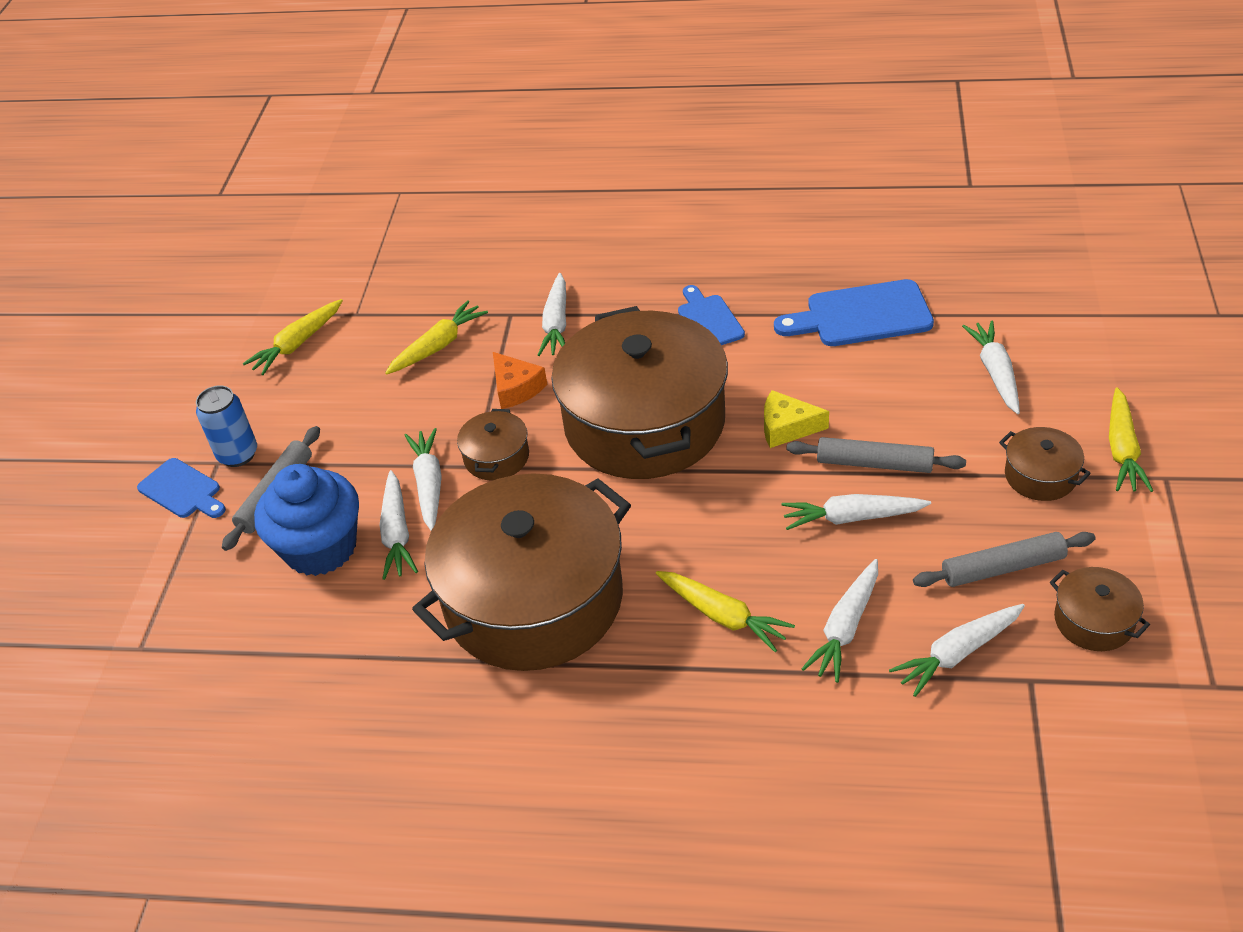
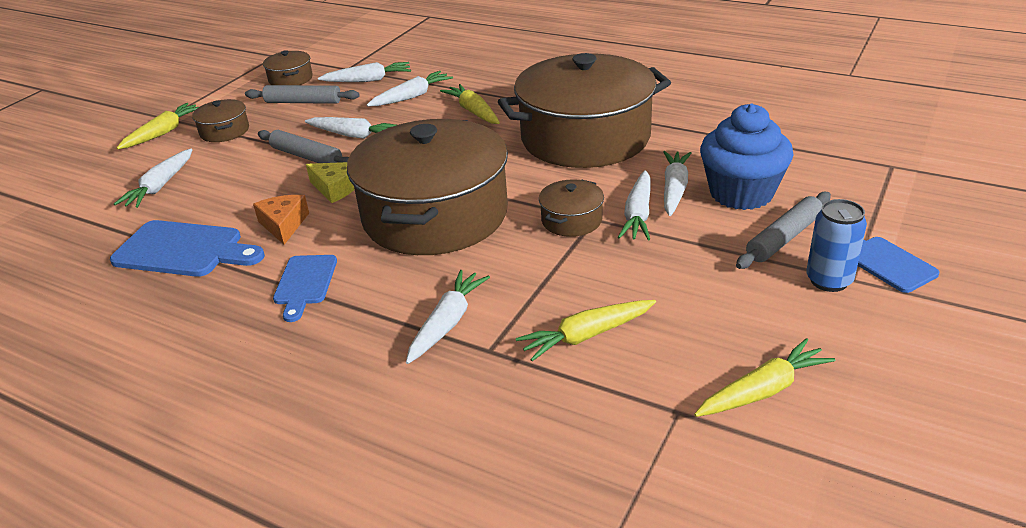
camera: 160 degrees left, 10 degrees down
(516, 388) = (525, 270): orange cheese -> orange cheese (284, 225)

